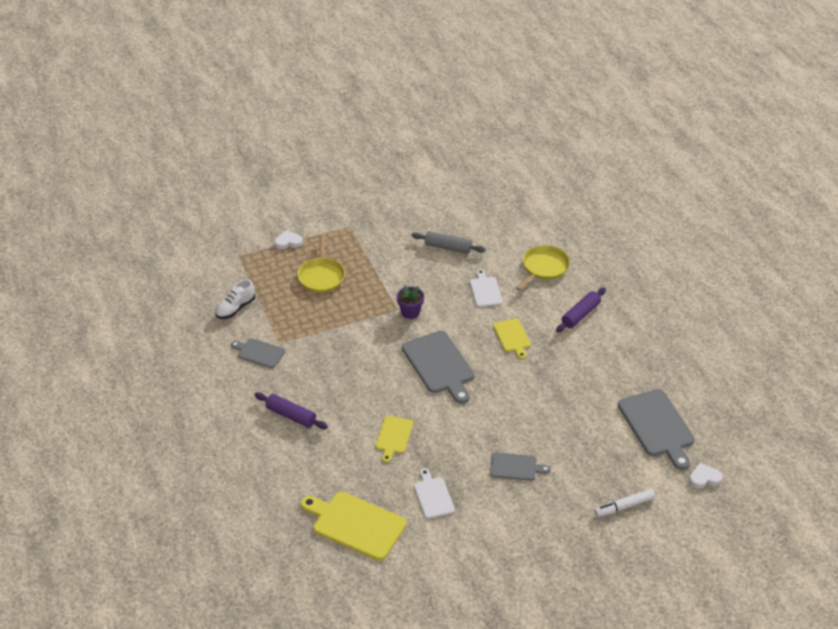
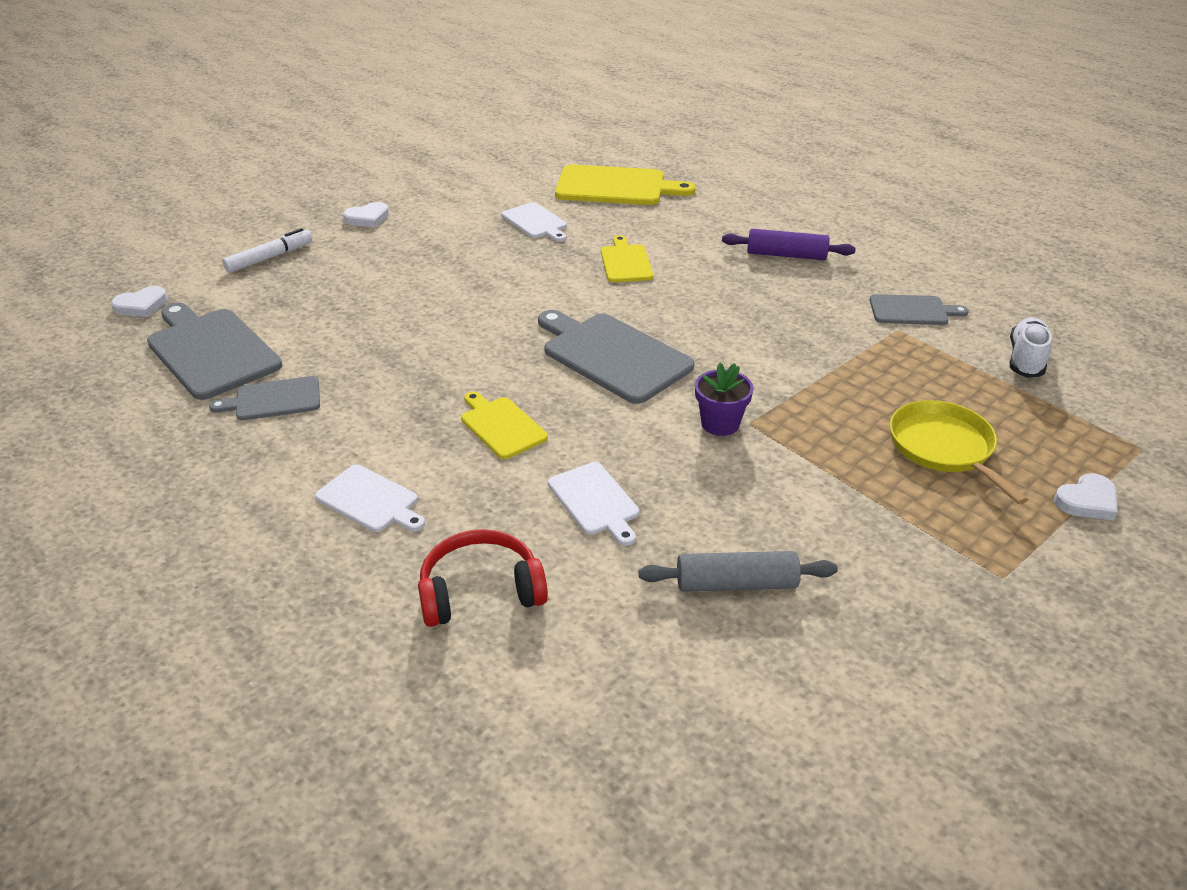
camera: 160 degrees right, 5 degrees down
(515, 467) = (435, 266): grey cutting board -> grey cutting board (274, 400)
(544, 268) = (480, 591): yellow pan -> red headphones
(551, 535) = (367, 218): none -> white heart
(580, 314) = (370, 500): purple rolling pin -> white cutting board

